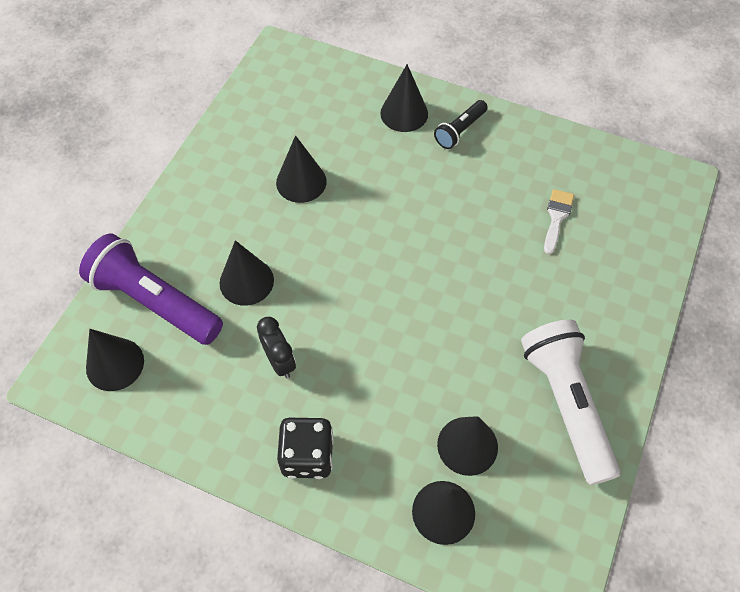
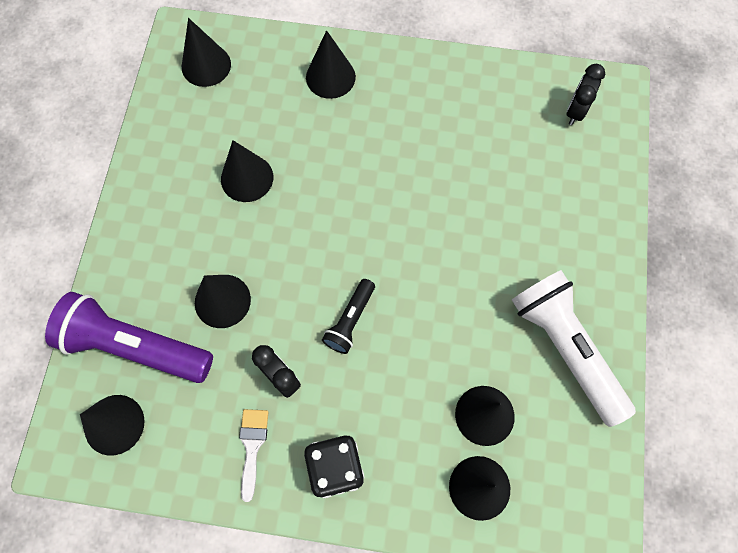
camera: 15 degrees left, 10 degrees up
(293, 80) = (206, 65): none -> black cone
(460, 131) = (391, 84): black flashlight -> black flashlight (350, 321)
(556, 217) = (509, 156): white brush -> white brush (252, 446)
(633, 192) = (575, 111): none -> black clock

